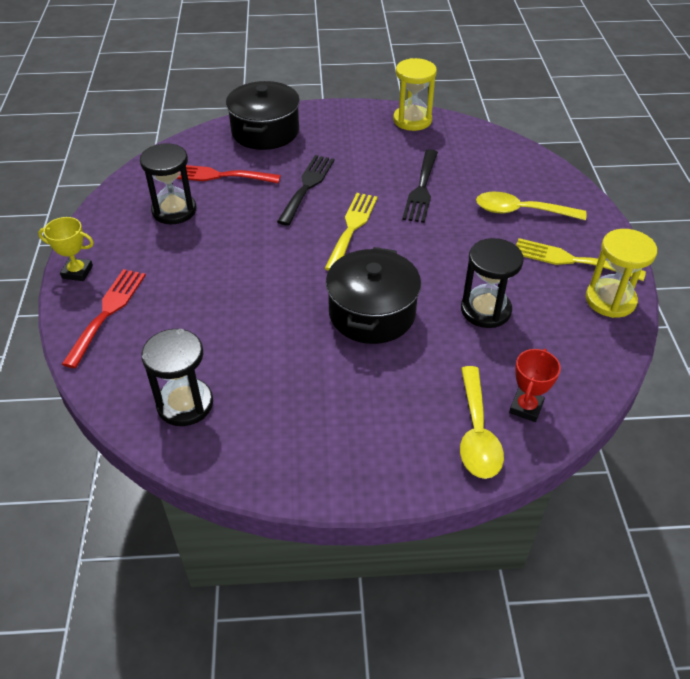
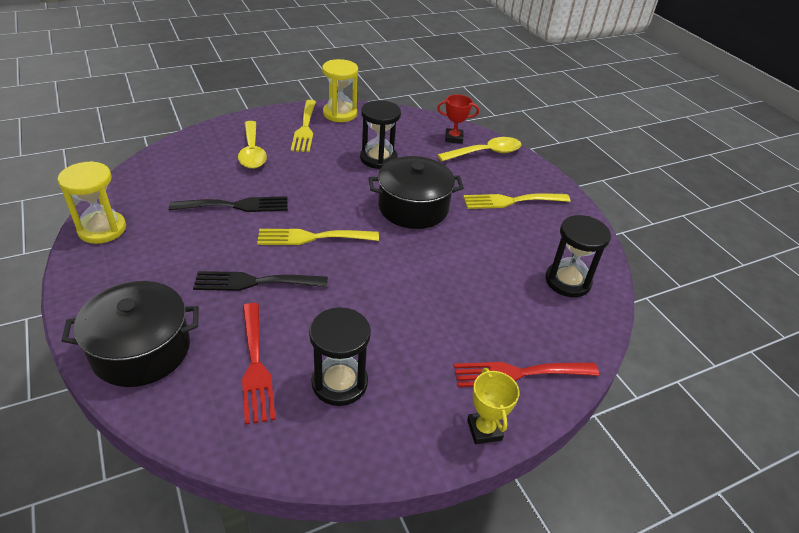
camera: 115 degrees left, 5 degrees down
(350, 414) = (511, 201): none -> yellow fork

